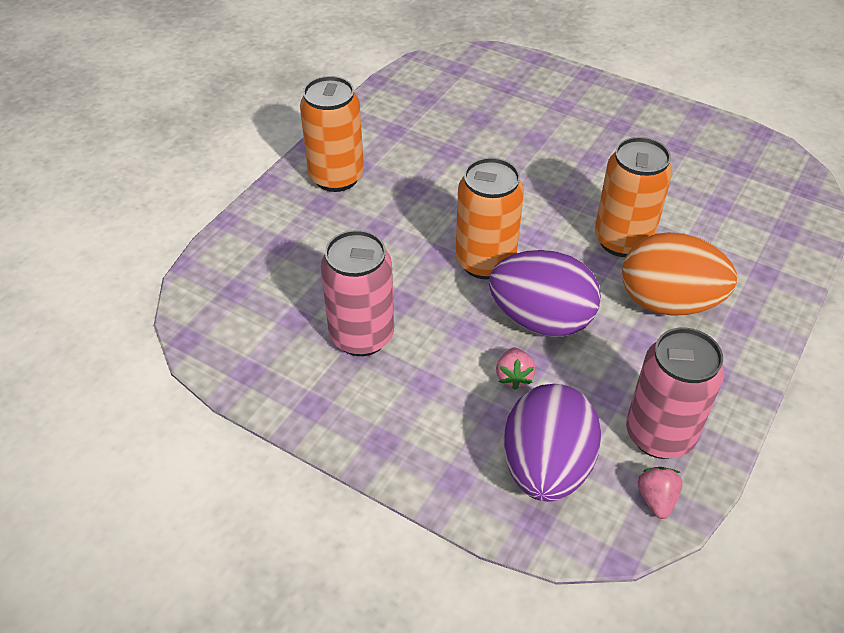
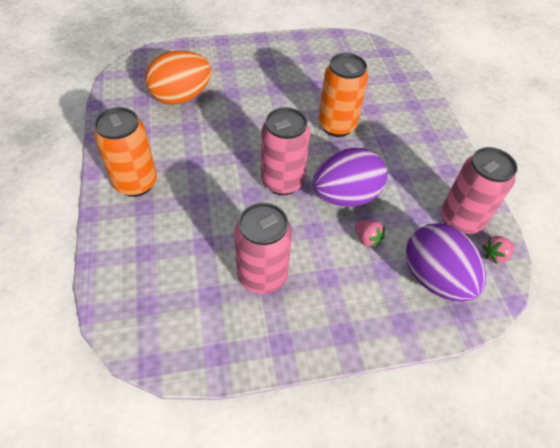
camera: 45 degrees left, 5 degrees up
(485, 262) = (282, 182): orange can -> pink can
(656, 499) = (494, 255): pink strawberry -> pink strawberry turned 75 degrees counterclockwise
(668, 302) = (391, 146): orange egg -> orange egg (181, 97)

